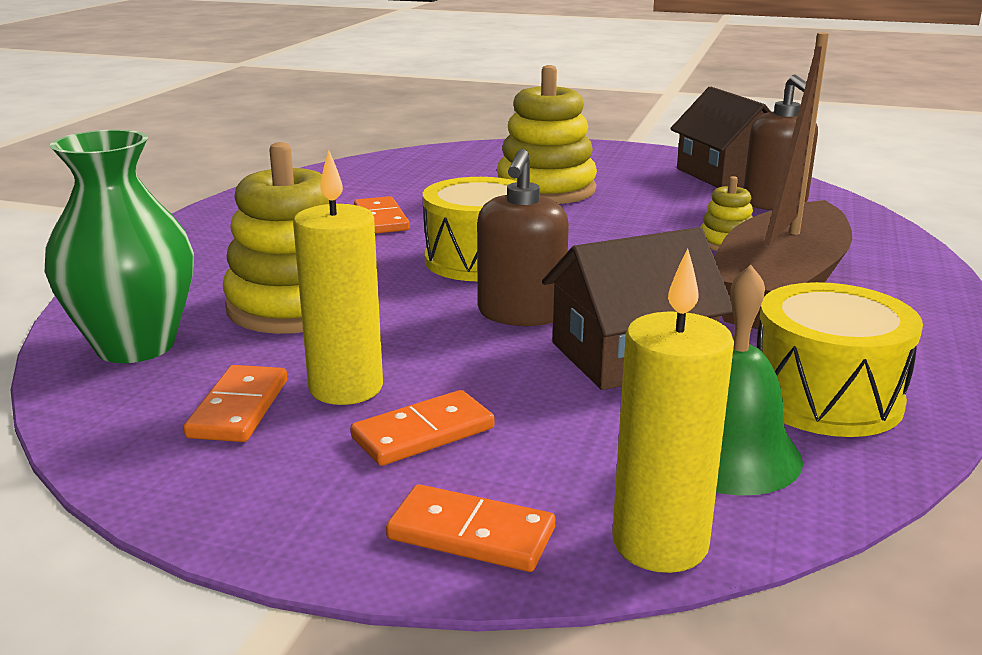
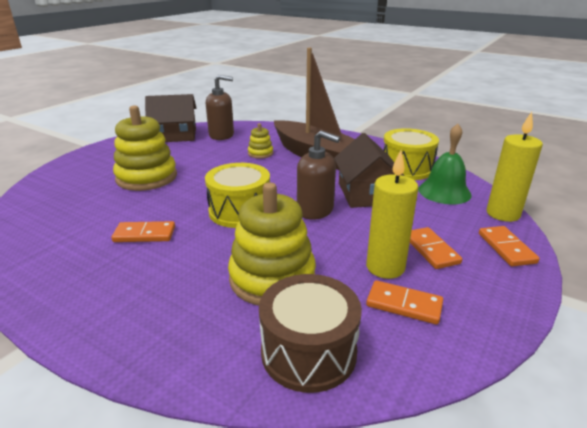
camera: 75 degrees left, 5 degrees up
(135, 346) = (308, 352): green vase -> brown drum
(471, 534) = (506, 248): orange domino -> orange domino turned 45 degrees counterclockwise

